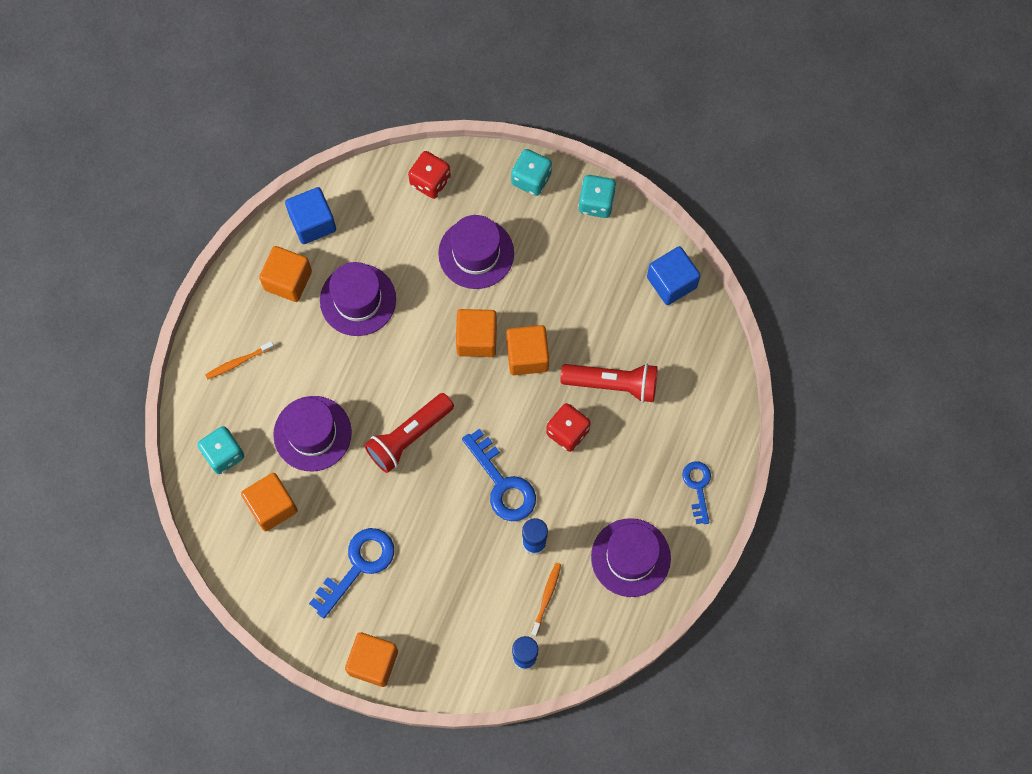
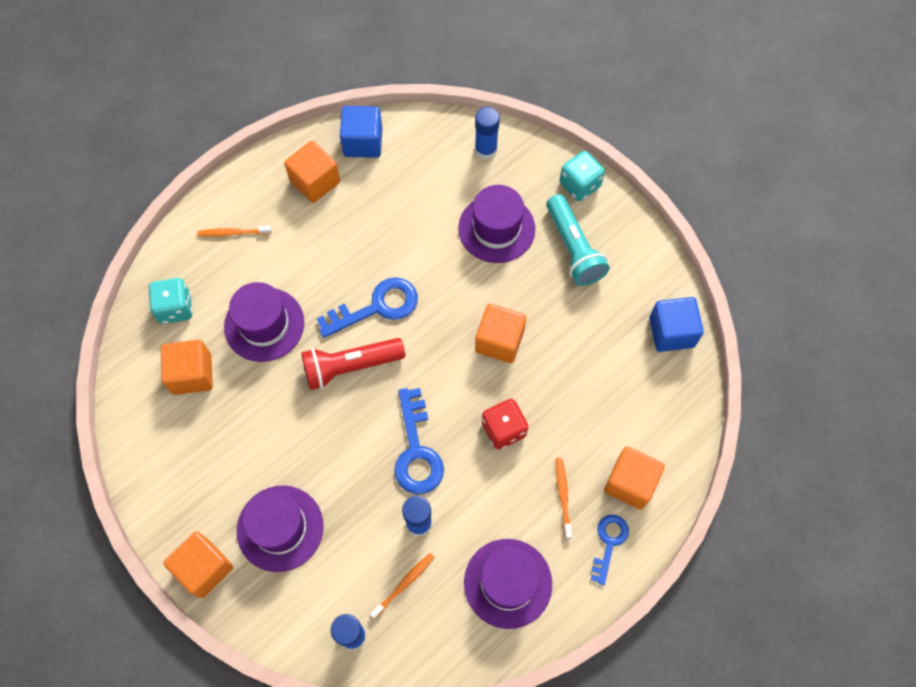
camera: 25 degrees right, 5 degrees down
(358, 300) = (368, 224): purple hat -> purple hat (280, 528)
(358, 566) = (240, 467): blue key -> blue key (377, 307)
(430, 181) = (486, 150): red dice -> blue glue stick
(476, 339) = (459, 305): orange cube -> orange cube (630, 483)
(553, 242) = (573, 248): none -> turquoise flashlight
(596, 203) = (631, 230): turquoise dice -> none
(612, 384) = (569, 403): red flashlight -> none
(643, 466) = (563, 496): none -> orange toothbrush

